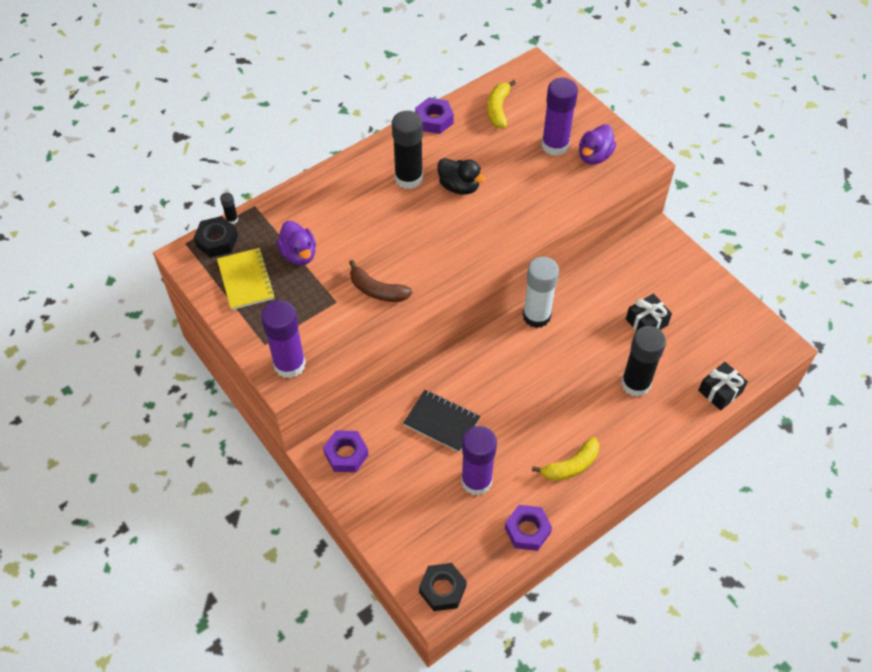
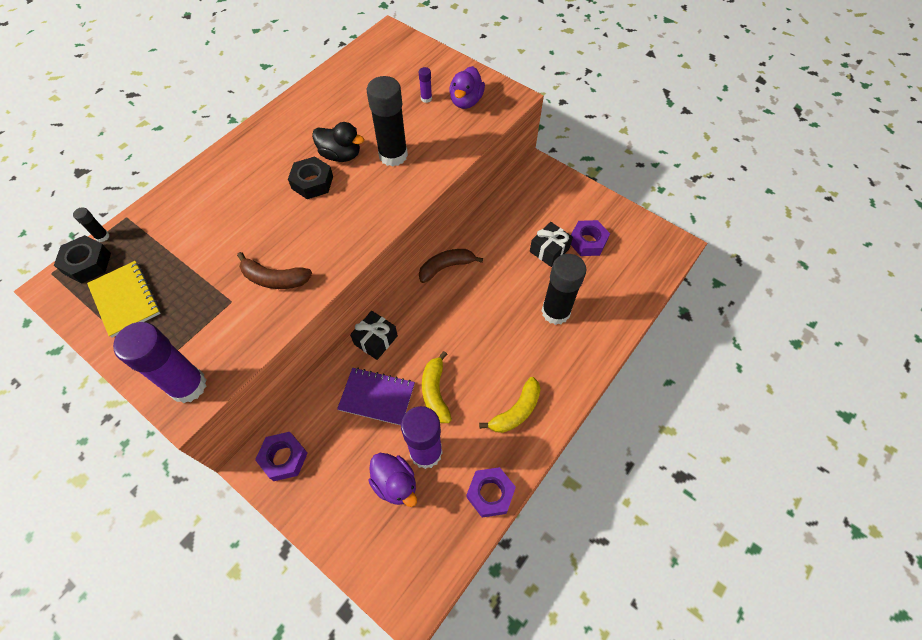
camera: 15 degrees left, 5 degrees up
(299, 254) = (182, 258): purple duck -> purple duck (395, 483)
(408, 178) = (287, 157): black glue stick -> black glue stick (393, 155)
(434, 120) = (303, 97): purple nut -> purple nut (587, 242)
(441, 422) = (377, 397): black notebook -> purple notebook
(442, 589) = (417, 588): black nut -> black nut (312, 182)
(498, 109) = (364, 76): yellow banana -> yellow banana (435, 392)
(536, 316) = (446, 267): white glue stick -> brown banana
(555, 145) = (426, 98): purple glue stick -> purple glue stick, size x0.42
(720, 391) = (634, 301): black gift -> black gift (375, 340)

